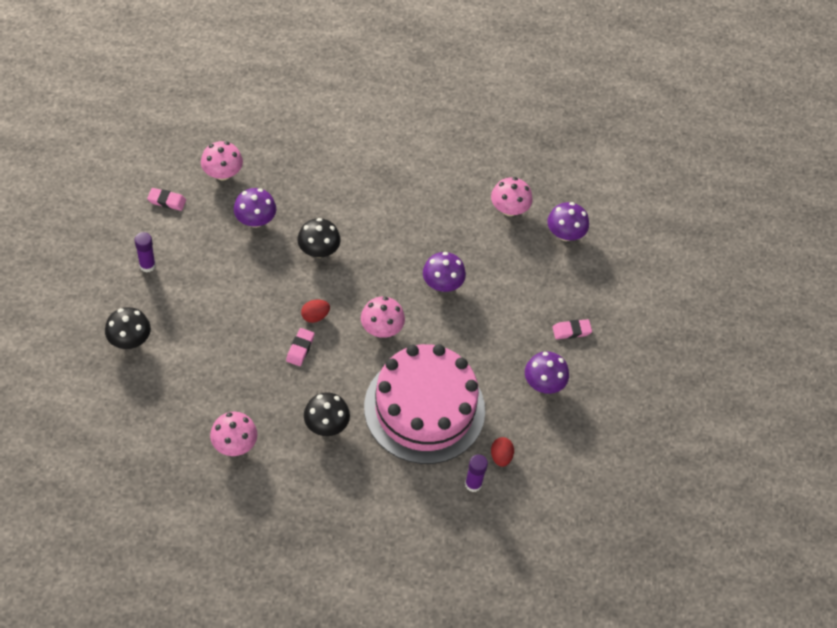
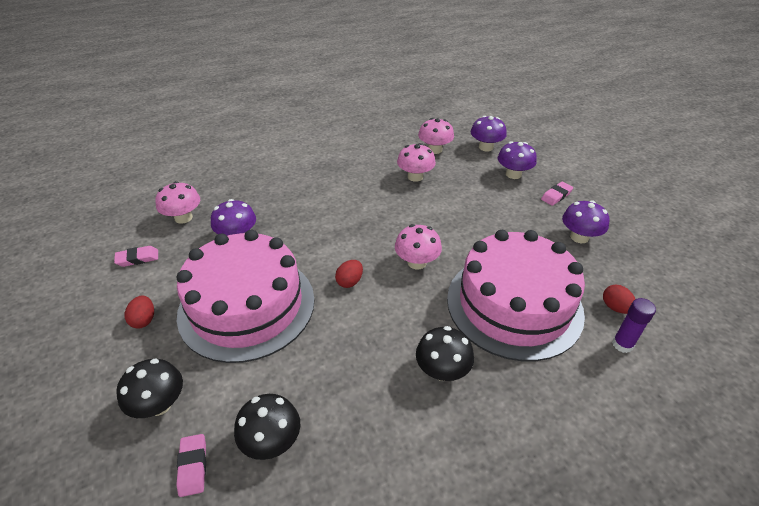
camera: 25 degrees left, 15 degrees down
(147, 265) = (144, 320): purple glue stick -> red egg
(225, 294) = (247, 306): none -> pink cake
(234, 444) = (362, 452): pink mushroom -> pink mushroom (415, 177)
(300, 348) = (357, 315): pink eraser -> pink eraser (193, 466)
(318, 250) = (312, 233): black mushroom -> black mushroom (272, 441)
(442, 284) = (434, 210): purple mushroom -> purple mushroom (513, 174)

